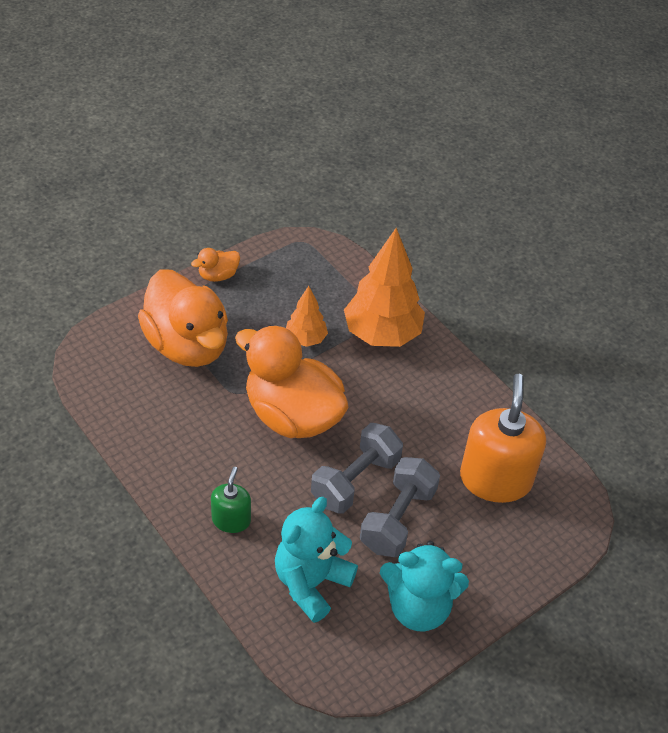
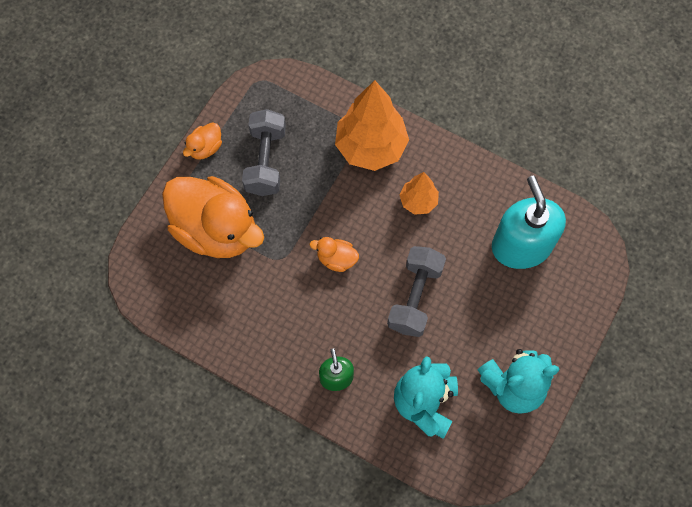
camera: 20 degrees left, 20 degrees up
(292, 415) = (336, 259): orange duck -> orange duck, size x0.42
(305, 339) = (311, 180): orange tree -> orange tree (418, 201)
(397, 519) = (463, 317): grey dumbbell -> grey dumbbell (265, 161)
(495, 479) = (521, 246): orange soap dispenser -> turquoise soap dispenser

